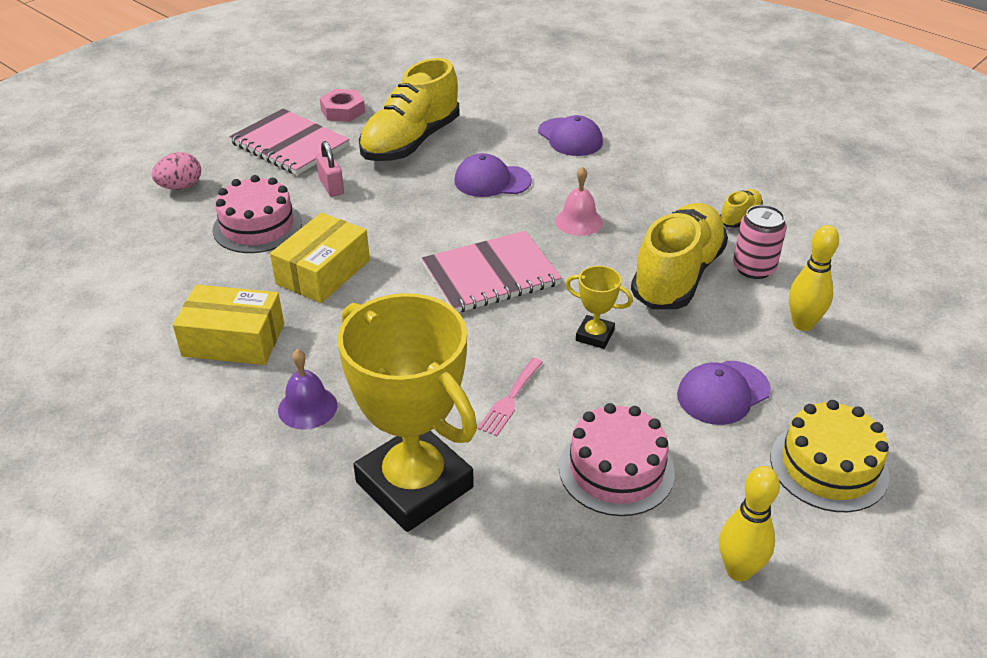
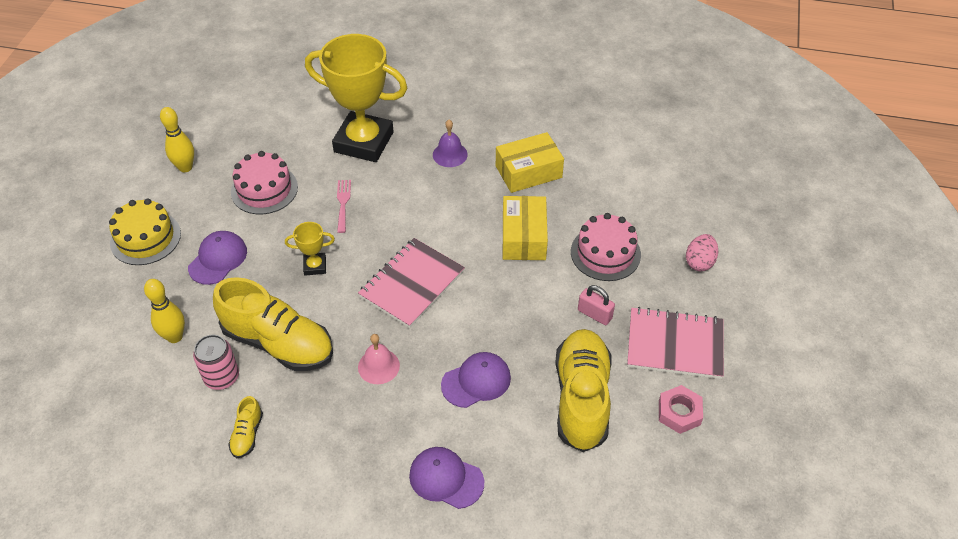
camera: 150 degrees right, 10 degrees up
(677, 275) = (278, 343): yellow shoe -> yellow shoe turned 60 degrees counterclockwise

